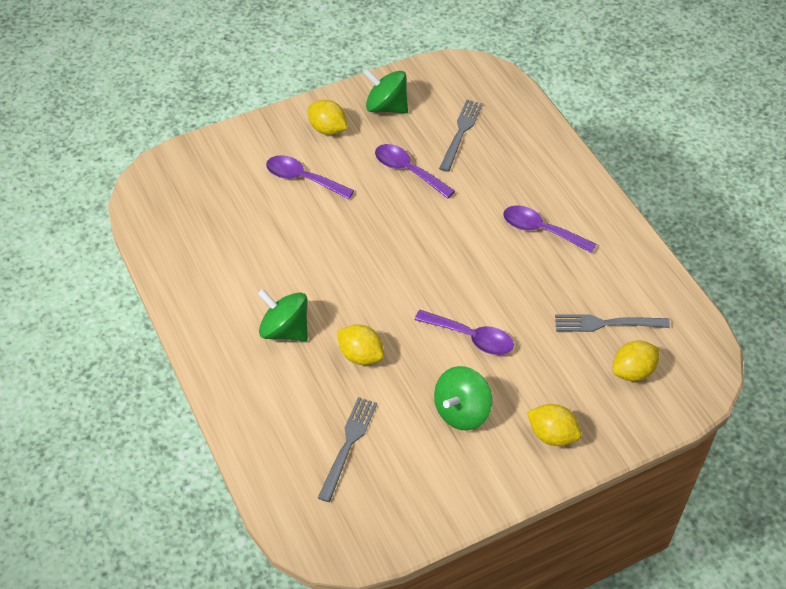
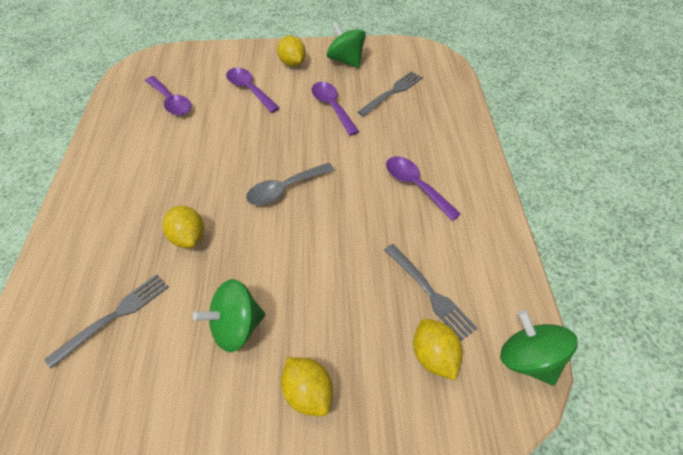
camera: 25 degrees right, 0 degrees up
(285, 330) = (147, 194): green spinning top -> green spinning top (528, 359)
(419, 277) = (285, 189): none -> grey spoon
(471, 337) = (293, 258): purple spoon -> purple spoon (171, 102)
(605, 323) = (430, 293): grey fork -> grey fork turned 150 degrees counterclockwise
(633, 371) = (434, 356): yellow lemon -> yellow lemon turned 75 degrees clockwise

